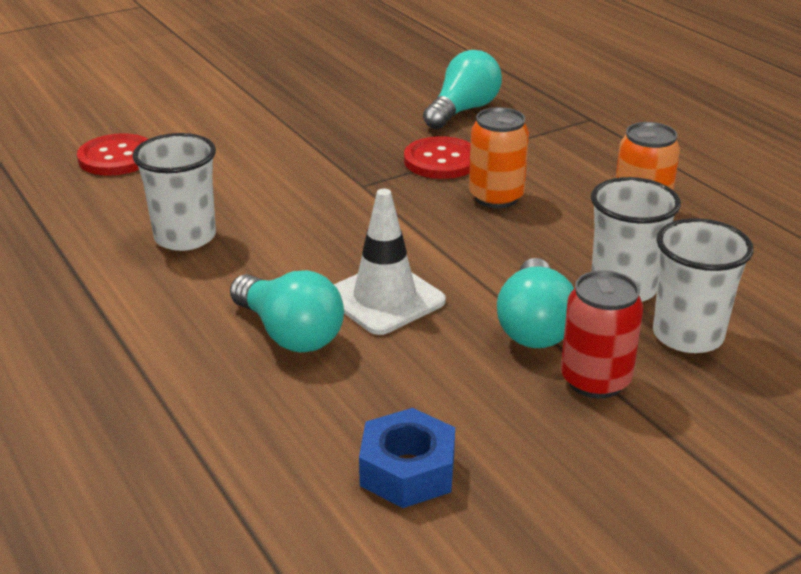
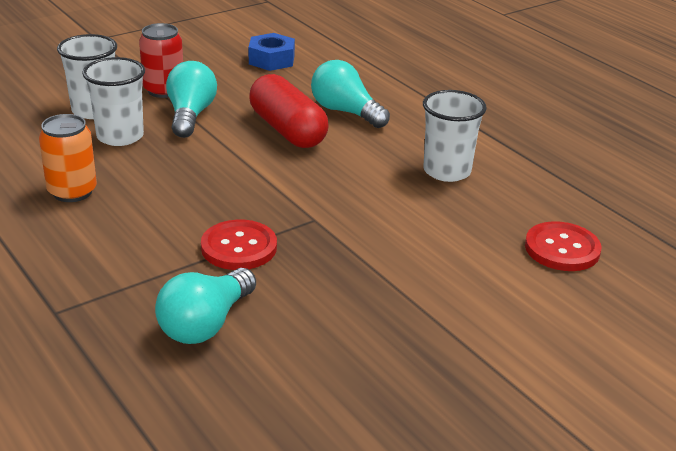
camera: 175 degrees right, 0 degrees up
(384, 299) = (287, 130): white traffic cone -> red capsule
(496, 197) = (193, 207): orange can -> none

